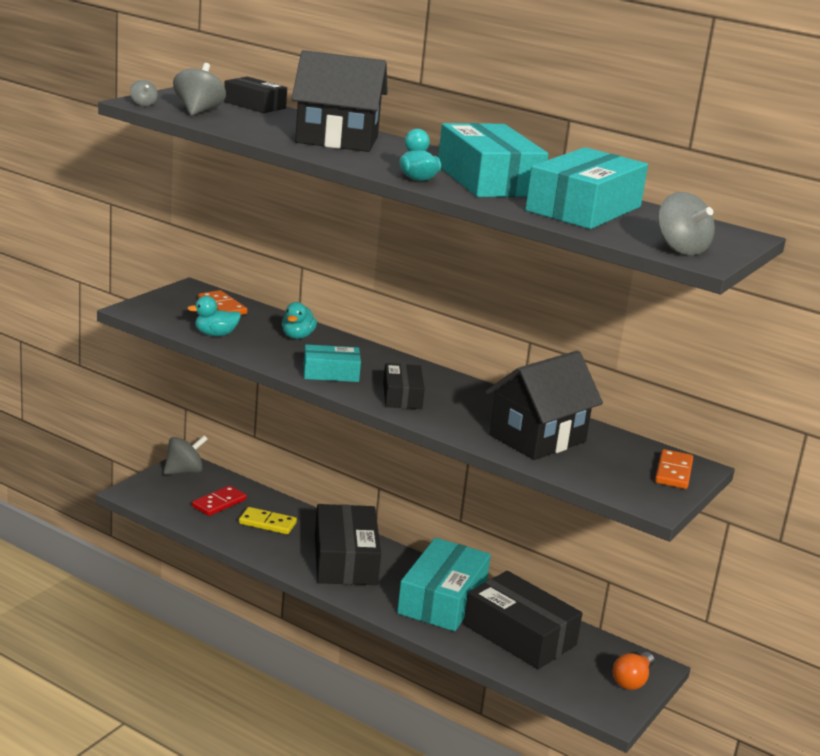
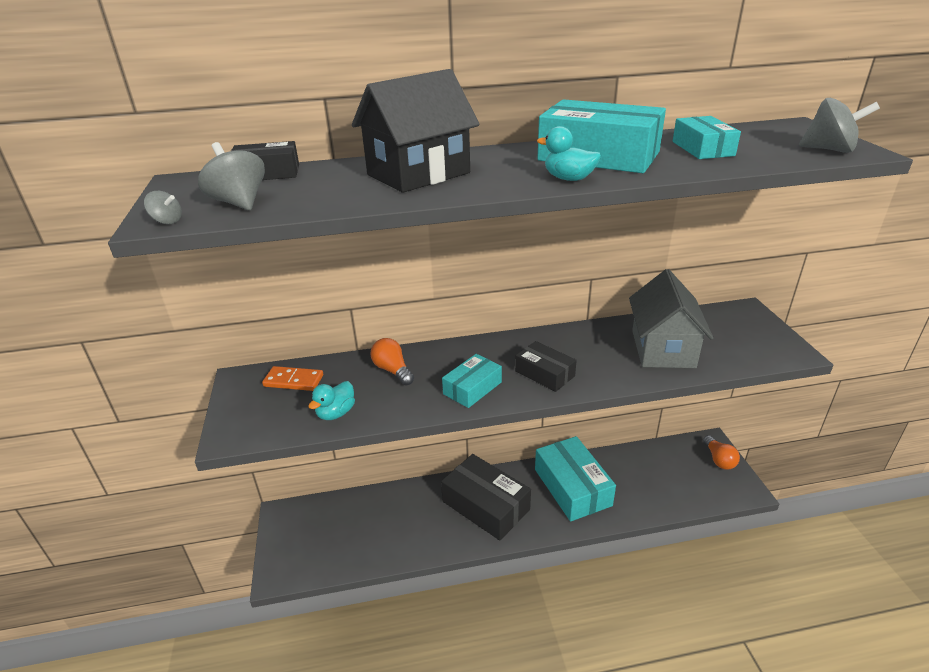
camera: 40 degrees left, 10 degrees up
(184, 471) = (288, 521): grey spinning top -> none
(219, 503) = (350, 529): red domino -> none
(267, 523) = (403, 518): yellow domino -> none
(297, 336) = (392, 370): turquoise duck -> orange light bulb
(519, 635) = (638, 477): black box -> none
(537, 438) = (662, 349): black house -> grey house
(584, 209) = (703, 148): turquoise box -> turquoise box, size x0.56
(673, 472) = (750, 321): orange domino -> none

